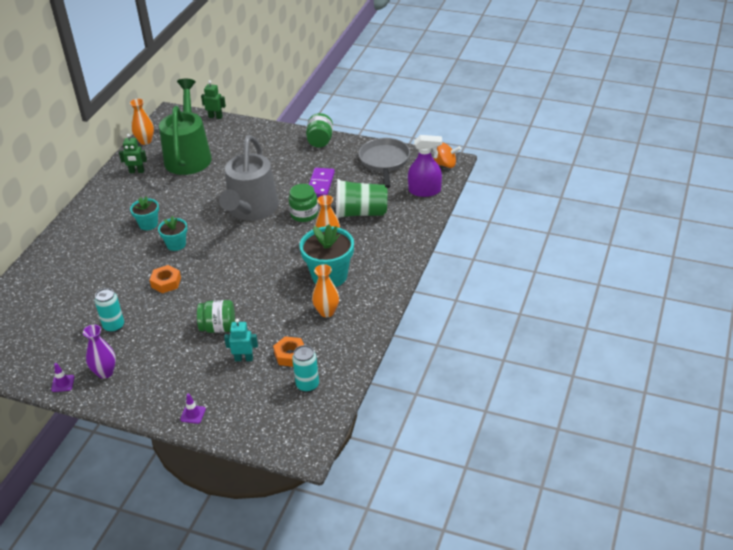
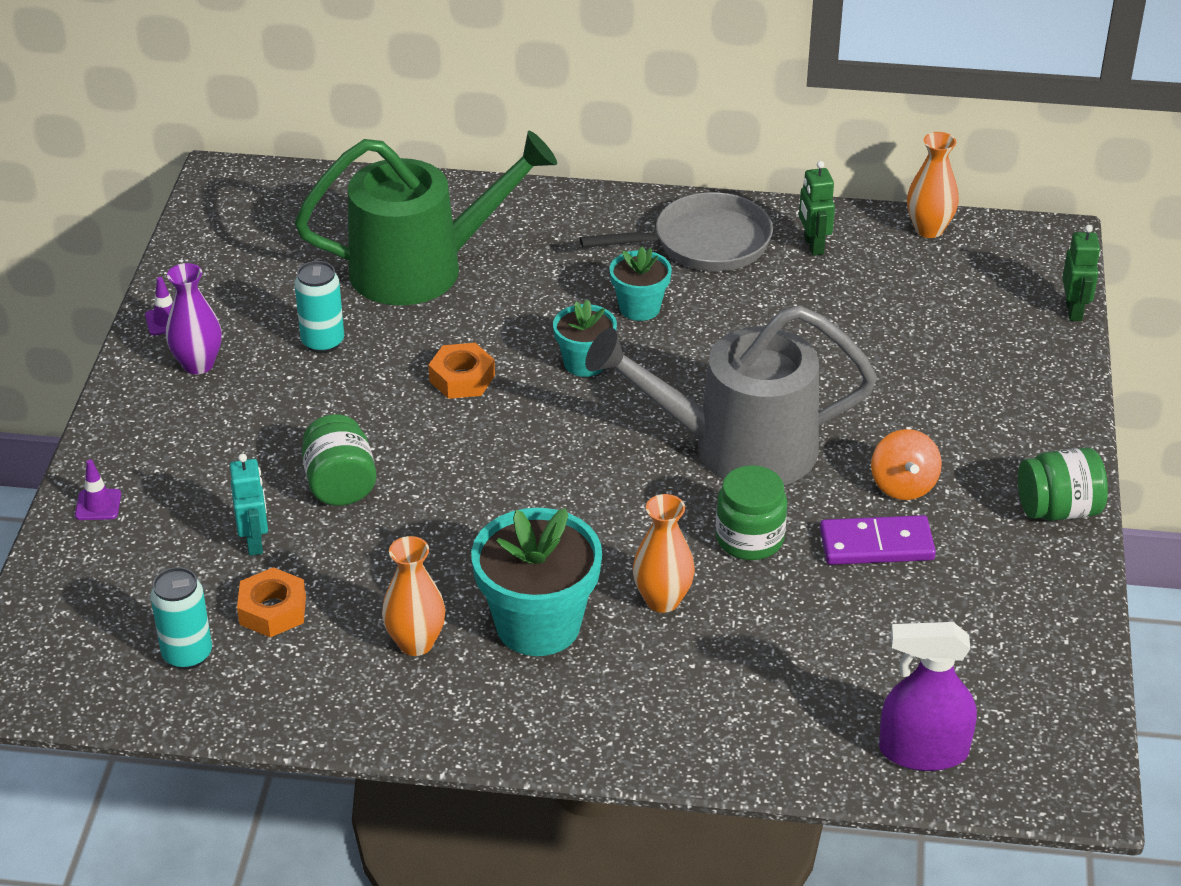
camera: 75 degrees right, 0 degrees up
(188, 155) = (902, 305): green watering can -> green watering can (423, 268)
(361, 213) = (787, 639): green cup -> none
(384, 161) = (1021, 649): grey pan -> grey pan (704, 243)
(424, 191) = (923, 751): purple spray bottle -> purple spray bottle turned 105 degrees clockwise
(445, 164) = (1060, 779): orange spinning top -> orange spinning top (903, 485)

